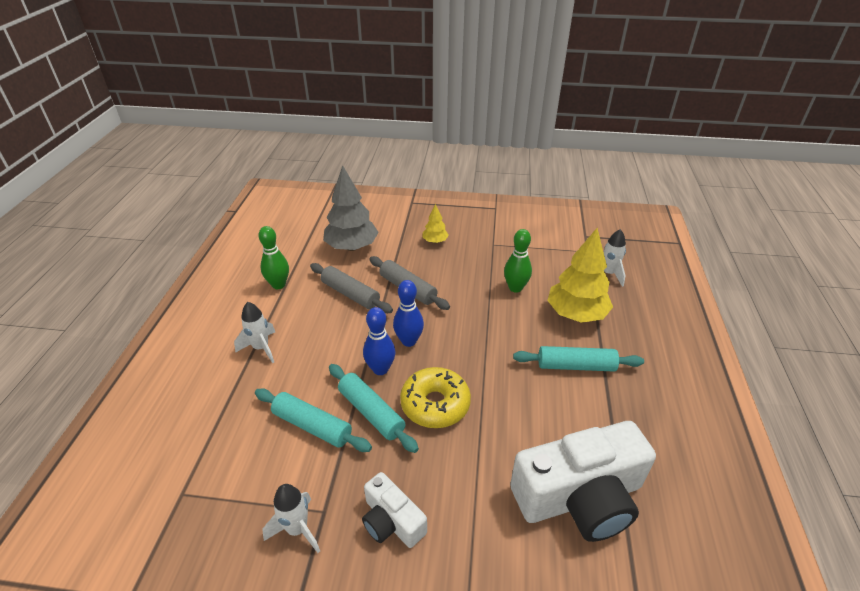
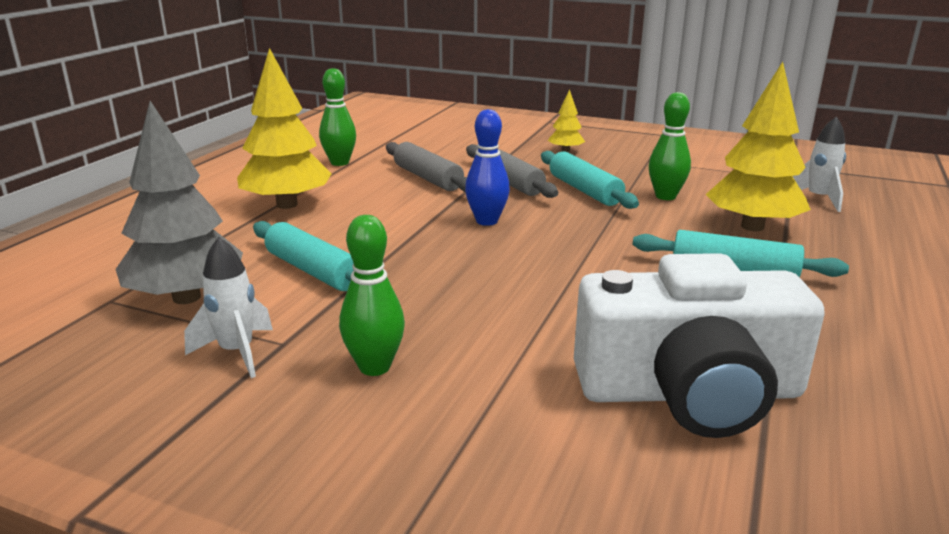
camera: 15 degrees right, 15 degrees down
(261, 348) = (287, 204): white rocket -> yellow tree
(352, 247) = (450, 145): grey tree -> grey tree (186, 297)
(371, 412) = (400, 271): turquoise rolling pin -> turquoise rolling pin (584, 190)
(380, 369) = (434, 238): blue bowling pin -> none
(392, 521) = (374, 367): white camera -> green bowling pin
(435, 404) = (496, 276): yellow donut -> none

